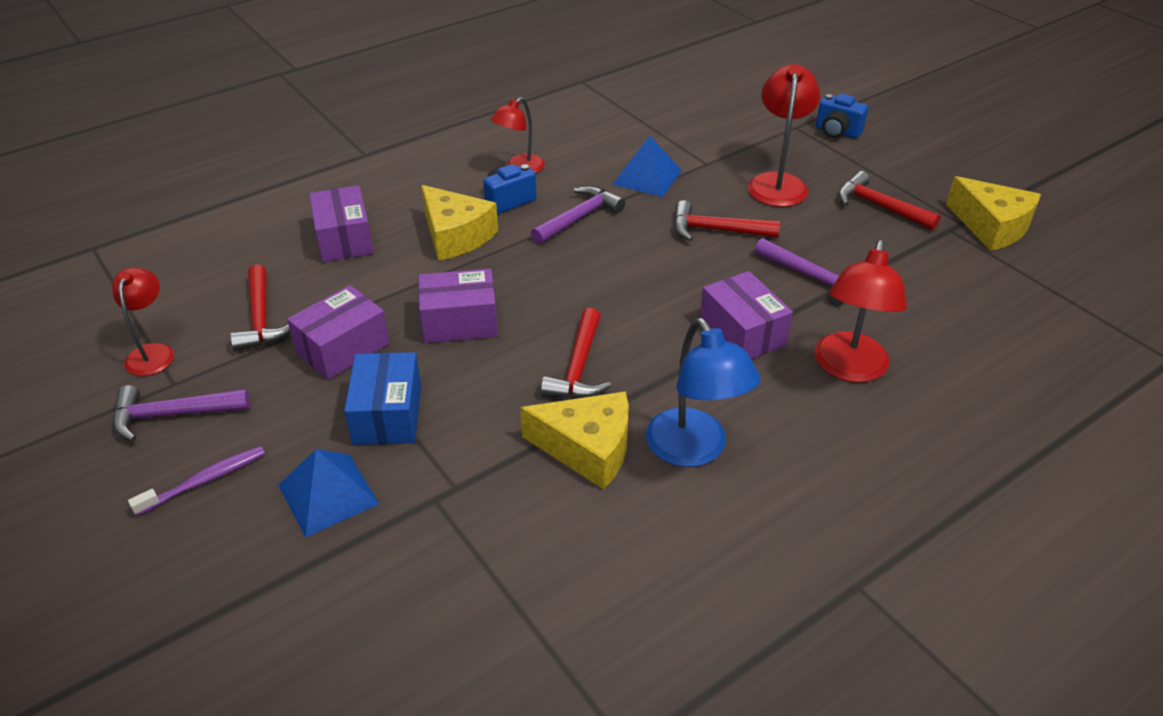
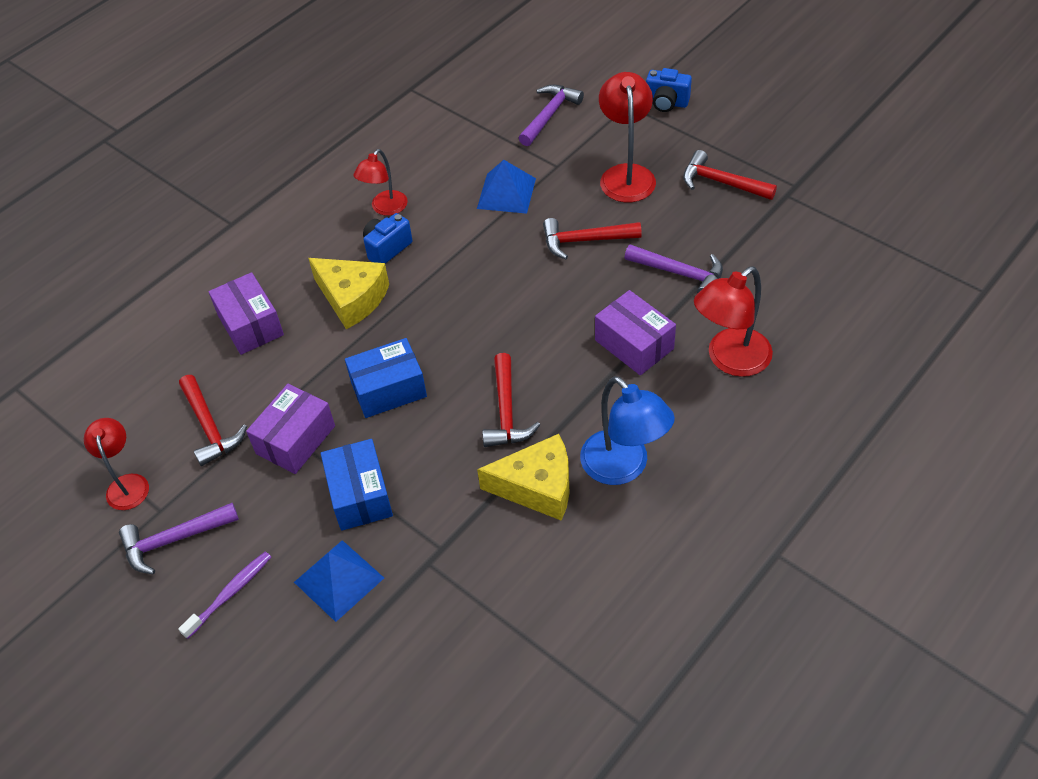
camera: 10 degrees left, 10 degrees up
(459, 322) = (388, 389): purple box -> blue box
(579, 218) = (458, 253): purple hammer -> purple hammer (549, 115)
(848, 369) = (730, 360): red lamp -> red lamp turned 45 degrees clockwise
(991, 227) = (821, 184): yellow cheese -> none

